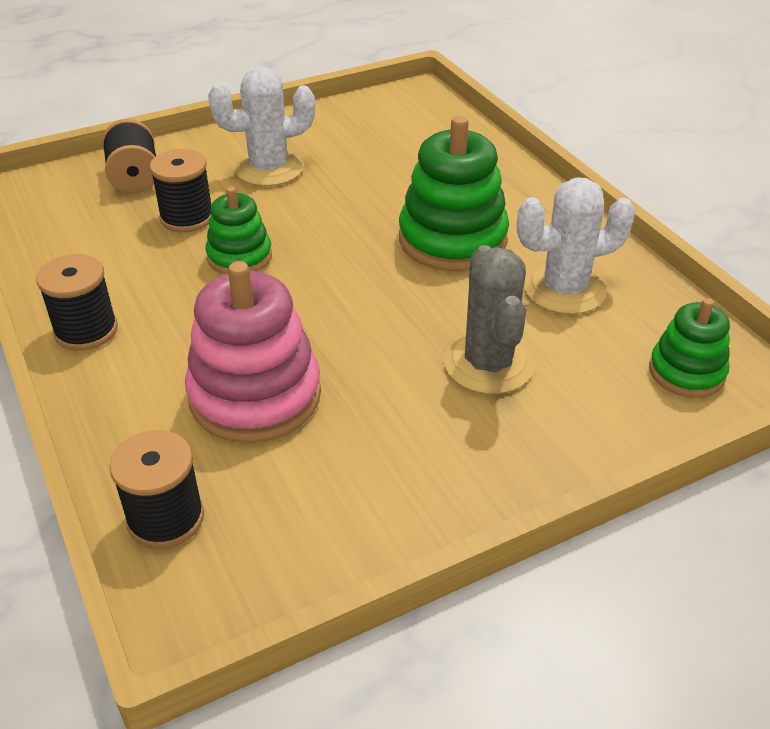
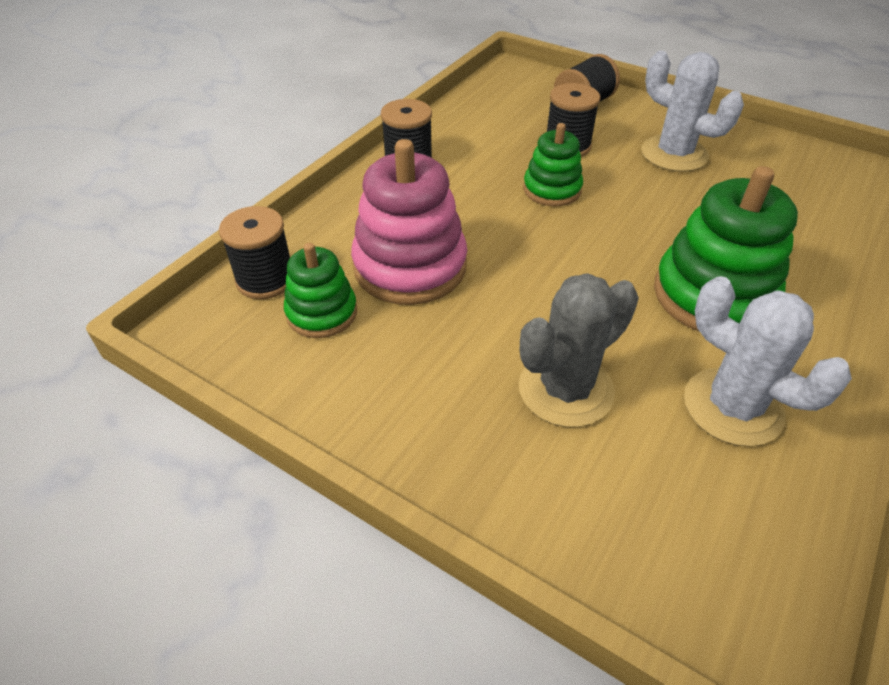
camera: 60 degrees right, 5 degrees up
(686, 372) = (709, 569): green stacking toy -> green stacking toy (322, 313)

